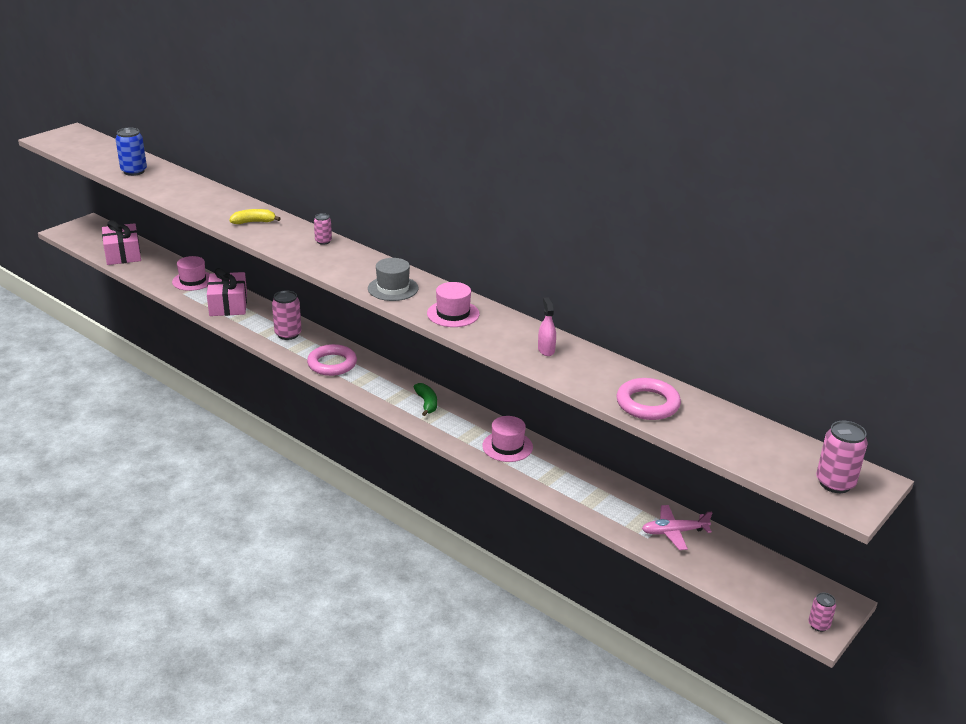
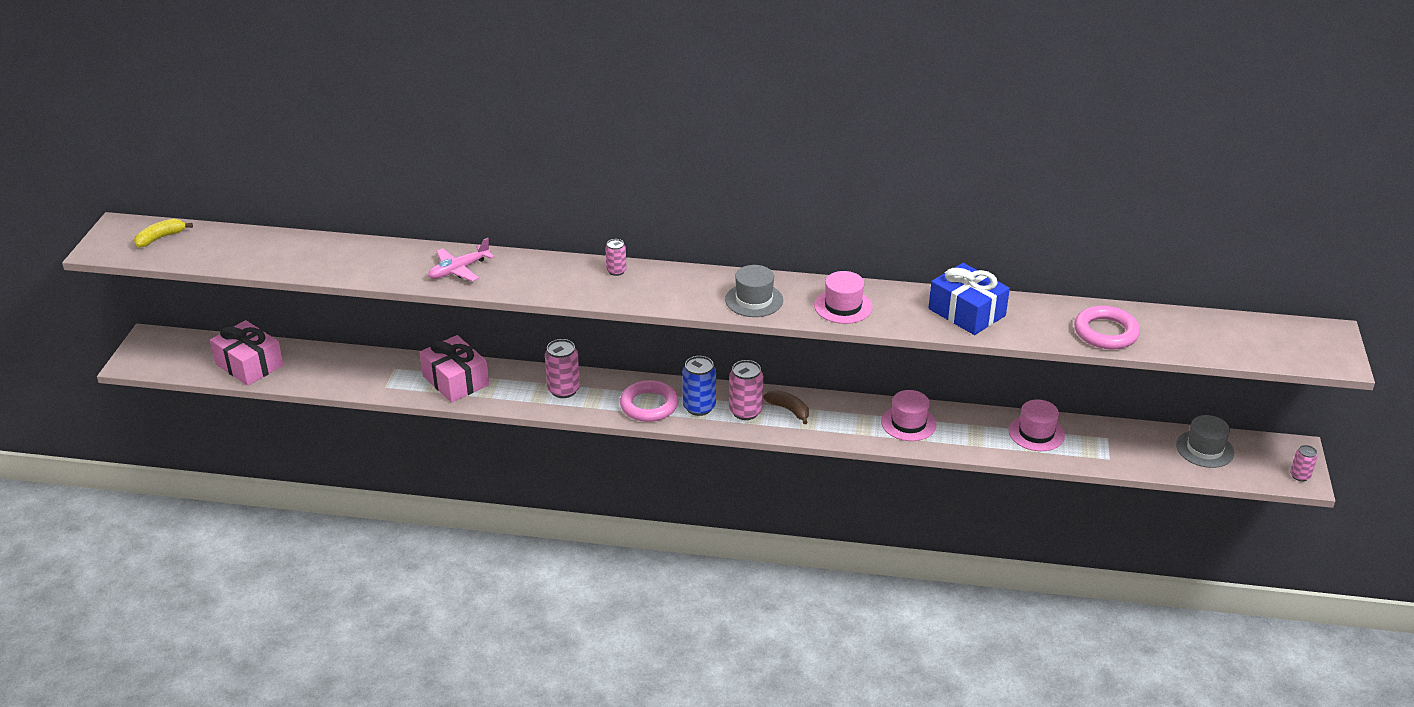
camera: 30 degrees left, 5 degrees up
(134, 171) = (282, 257): blue can -> blue can (699, 407)
(193, 281) = (378, 367): pink hat -> pink hat (1036, 433)
(254, 222) = (512, 274): yellow banana -> yellow banana (160, 238)
(427, 403) = (789, 410): green banana -> brown banana
(546, 350) = (967, 312): pink spray bottle -> blue gift
(674, 532) = (1124, 444): pink plane -> pink plane (459, 270)
(747, 565) = (1204, 449): none -> grey hat
(835, 483) = (1310, 347): pink can -> pink can (745, 411)

